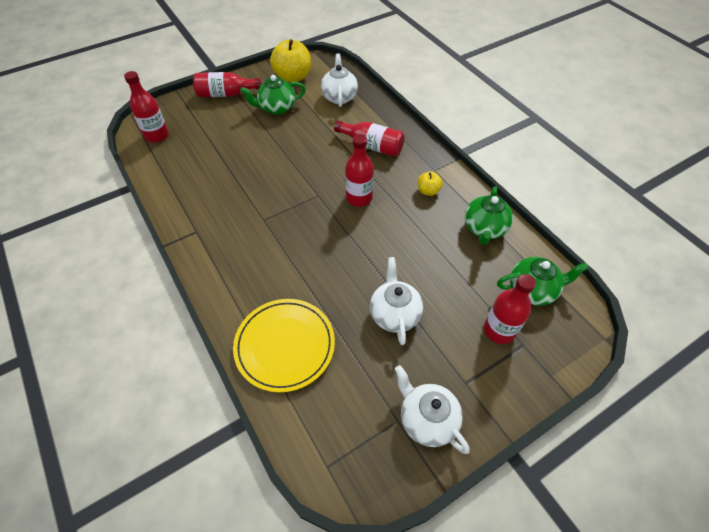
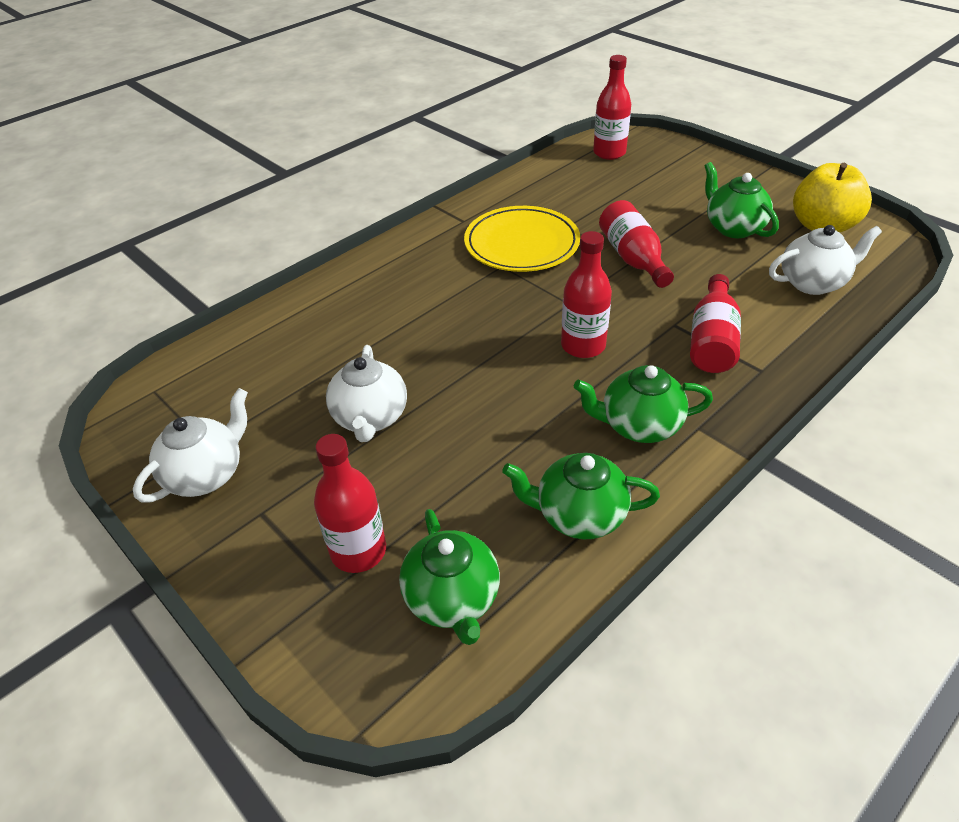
camera: 80 degrees right, 10 degrees down
(226, 94) = (729, 179): red bottle -> red bottle (633, 258)
(285, 346) = (308, 326): yellow plate -> yellow plate (521, 244)
(394, 314) = (370, 418): white teapot -> white teapot turned 105 degrees clockwise
(428, 191) = (639, 426): yellow apple -> green teapot

